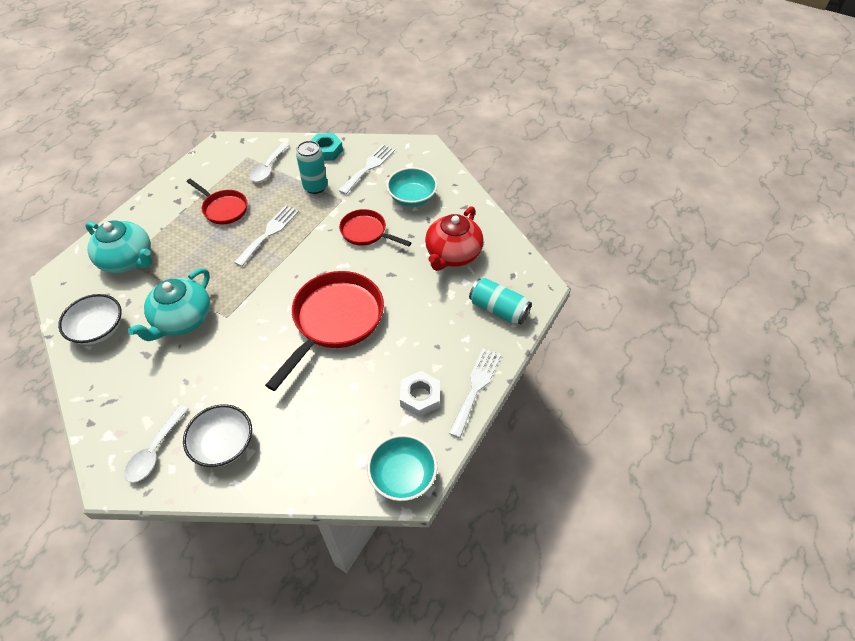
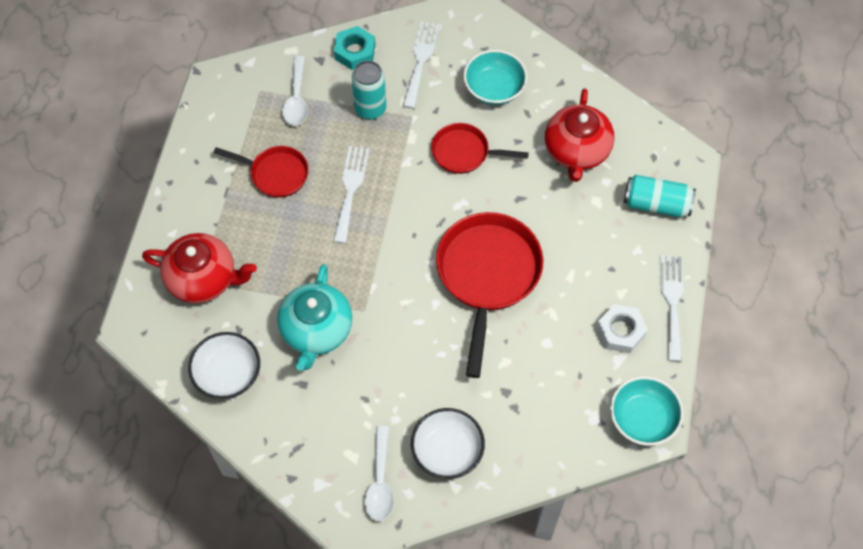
camera: 20 degrees left, 10 degrees up
(128, 260) = (203, 279): turquoise teapot -> red teapot

